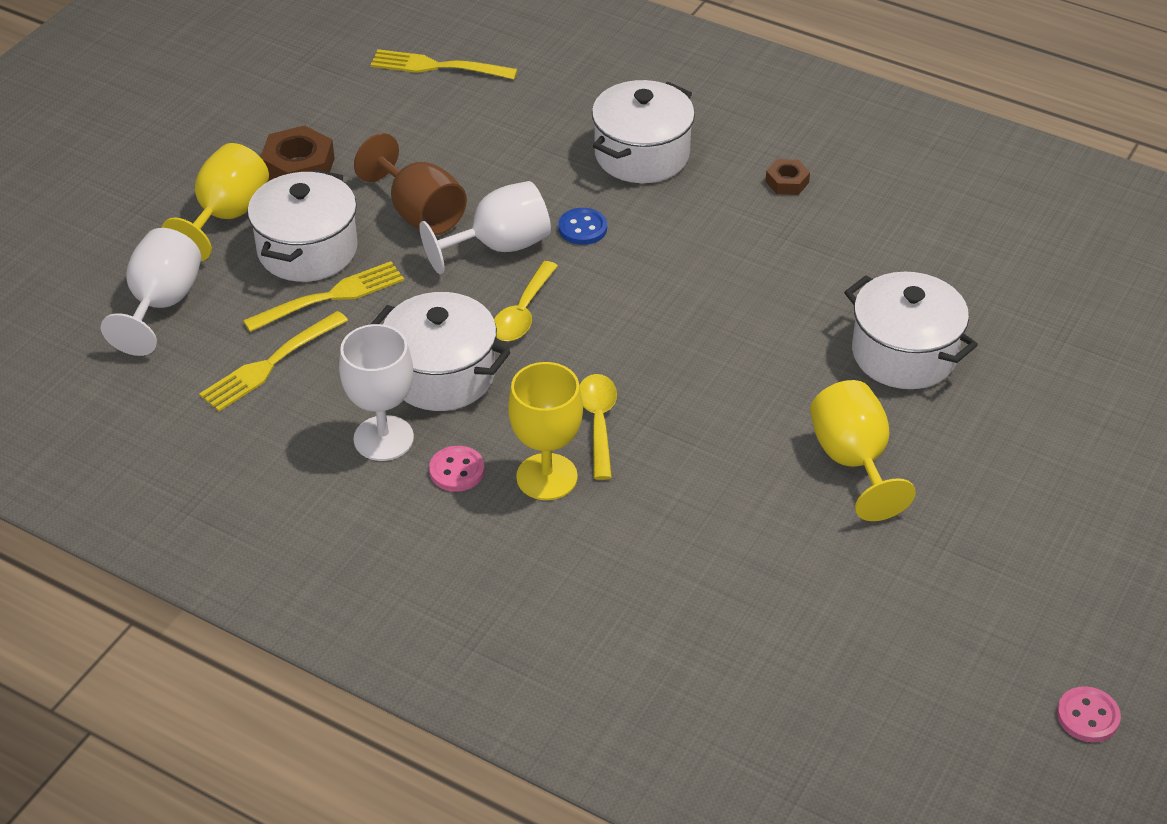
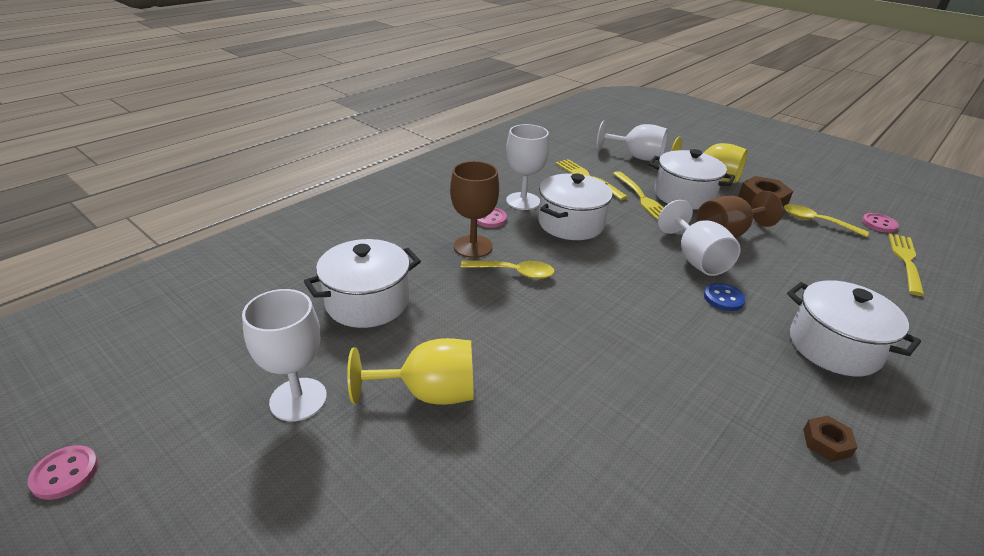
camera: 100 degrees right, 10 degrees down
(343, 68) = (879, 224): none -> pink button
(523, 312) = (627, 259): yellow spoon -> yellow spoon (816, 222)
(547, 477) = (473, 246): yellow goblet -> brown goblet
(904, 354) = (556, 471): white pot -> white pot (367, 302)
(912, 568) = (298, 399): none -> white goblet

